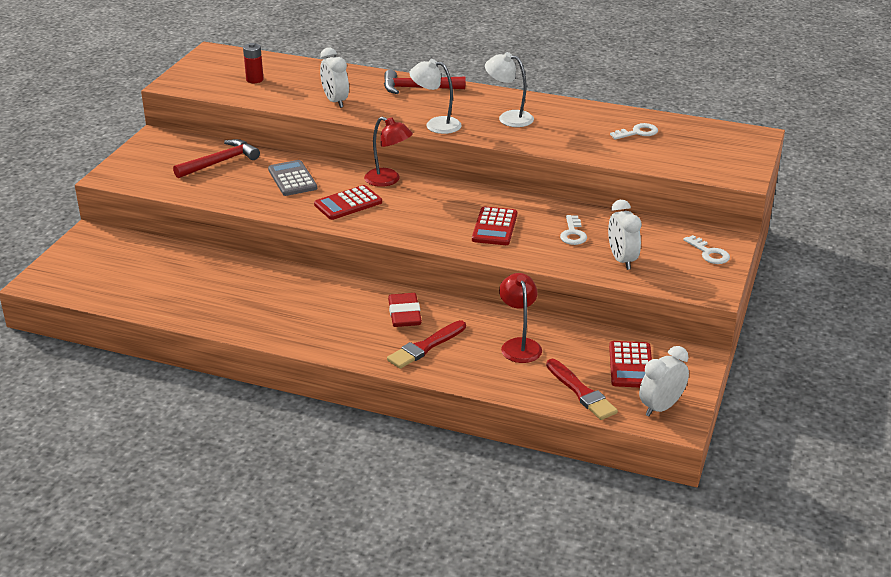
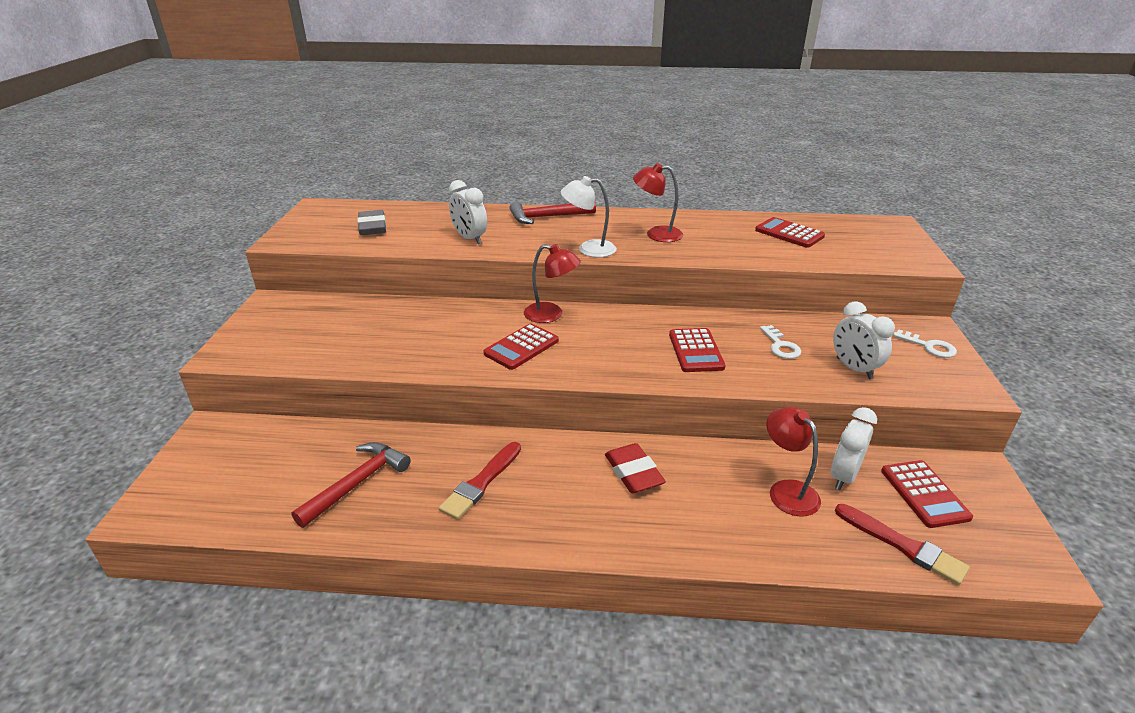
camera: 15 degrees left, 0 degrees up
(220, 162) = (355, 320): red hammer -> red hammer (357, 483)
(254, 80) = (372, 227): red battery -> grey eraser
(292, 179) = (445, 328): grey calculator -> none
(426, 346) = (683, 514): red brush -> red brush (481, 482)
(509, 118) = (656, 234): white lamp -> red lamp
(638, 132) = (789, 233): white key -> red calculator
(661, 407) = (1004, 548): white clock -> white clock (843, 476)

